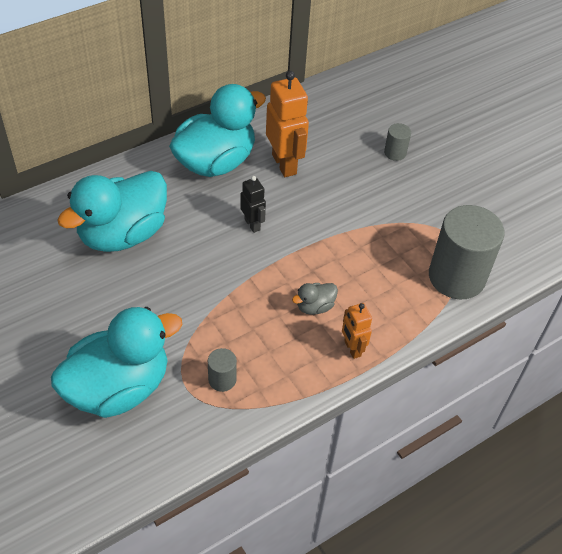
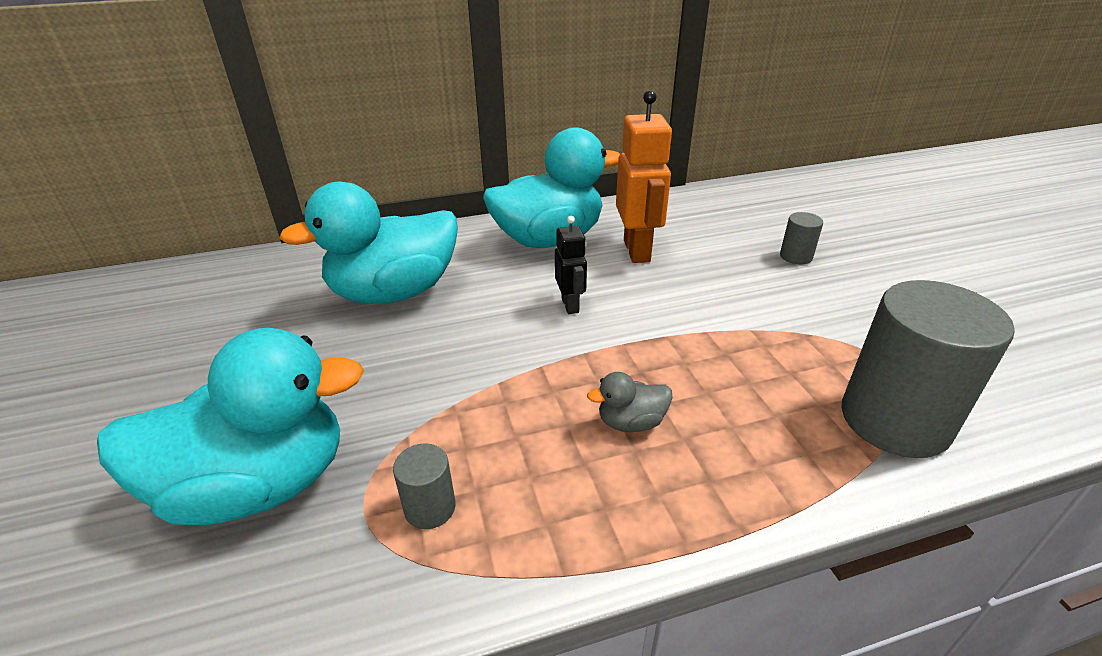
camera: 20 degrees right, 15 degrees down
(352, 349) = (682, 502): orange robot -> none

